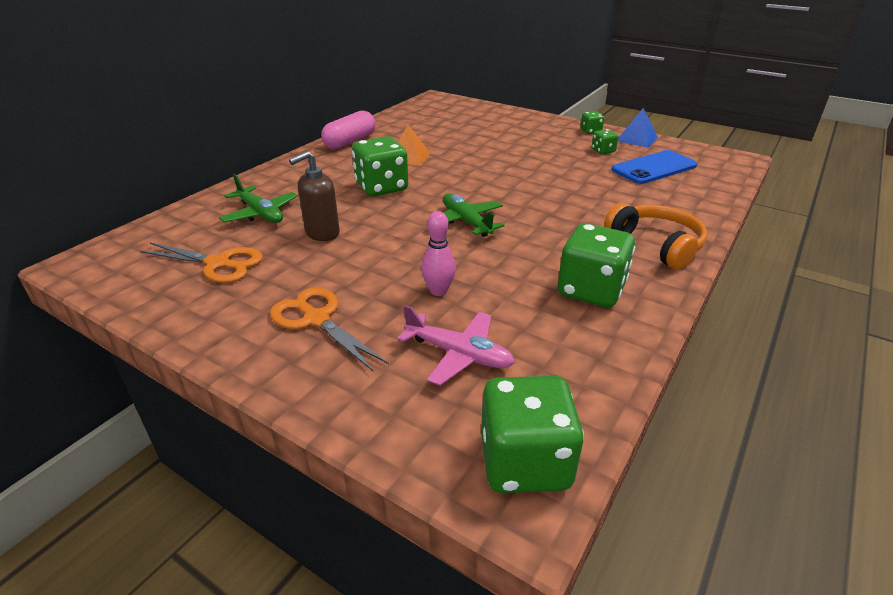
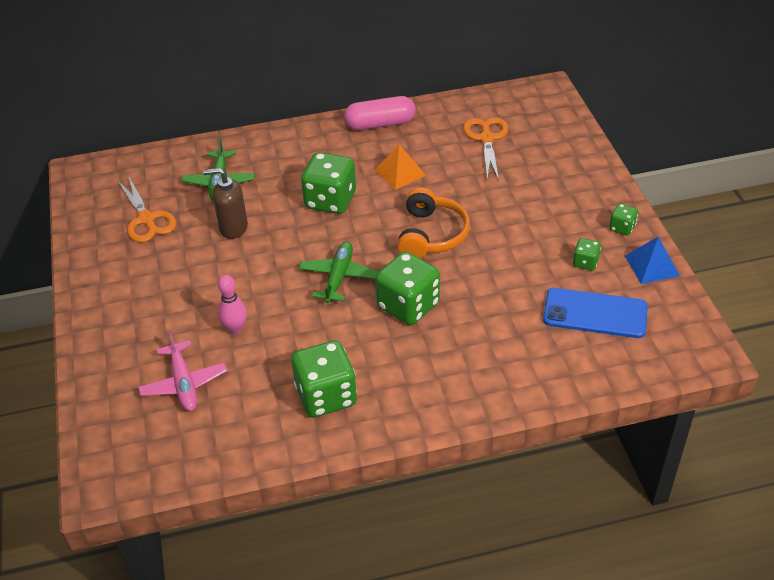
camera: 45 degrees right, 10 degrees up
(317, 319) = (146, 304): orange scissors -> orange scissors (486, 138)
(525, 462) = (127, 468): green dice -> green dice (408, 306)
(656, 245) = (439, 392): orange headphones -> orange headphones (431, 235)

